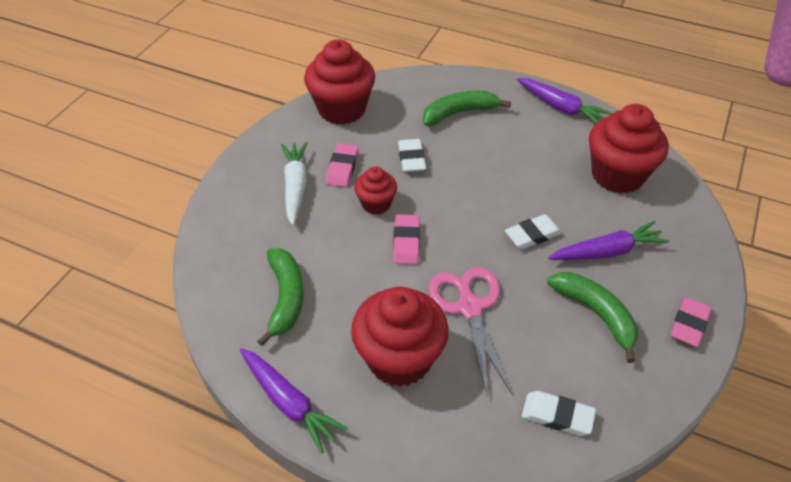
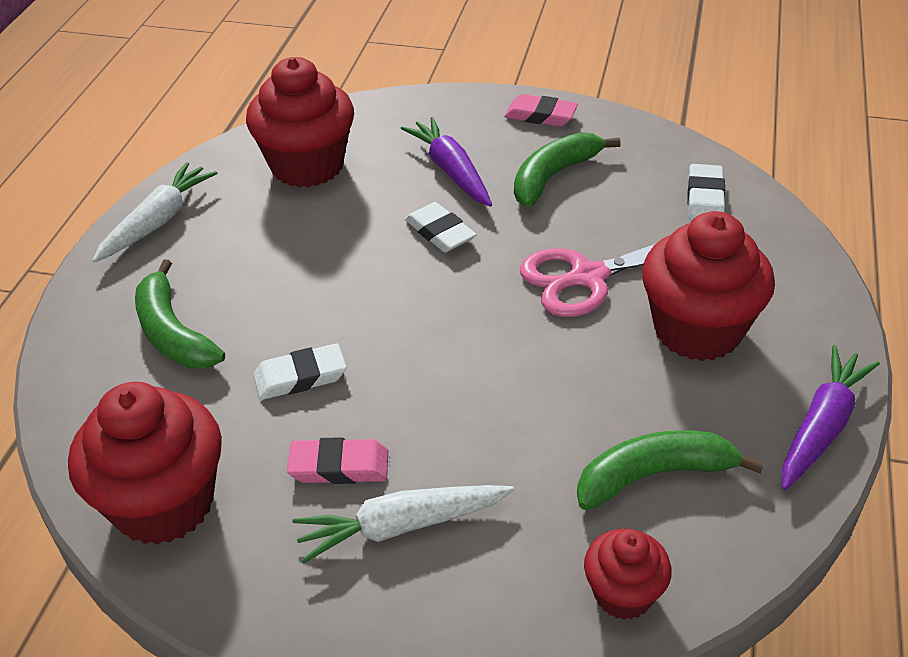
camera: 100 degrees left, 5 degrees down
(376, 204) = (420, 403): red cupcake -> red cupcake (623, 594)
(406, 242) = (492, 354): pink eraser -> none
(561, 107) = (157, 221): purple carrot -> white carrot

